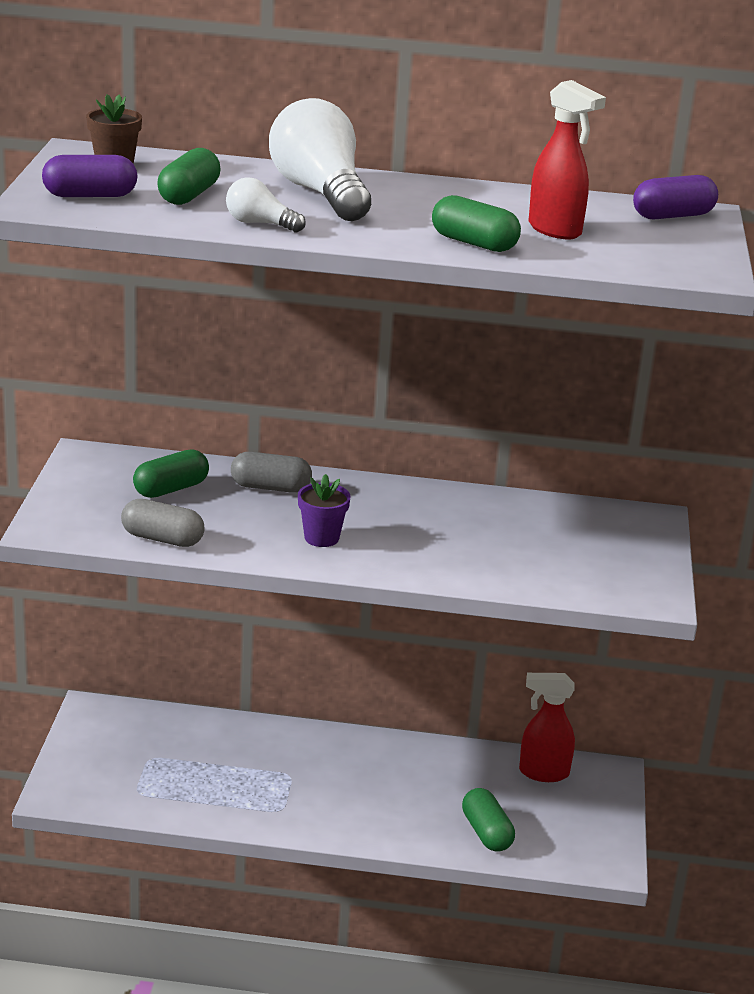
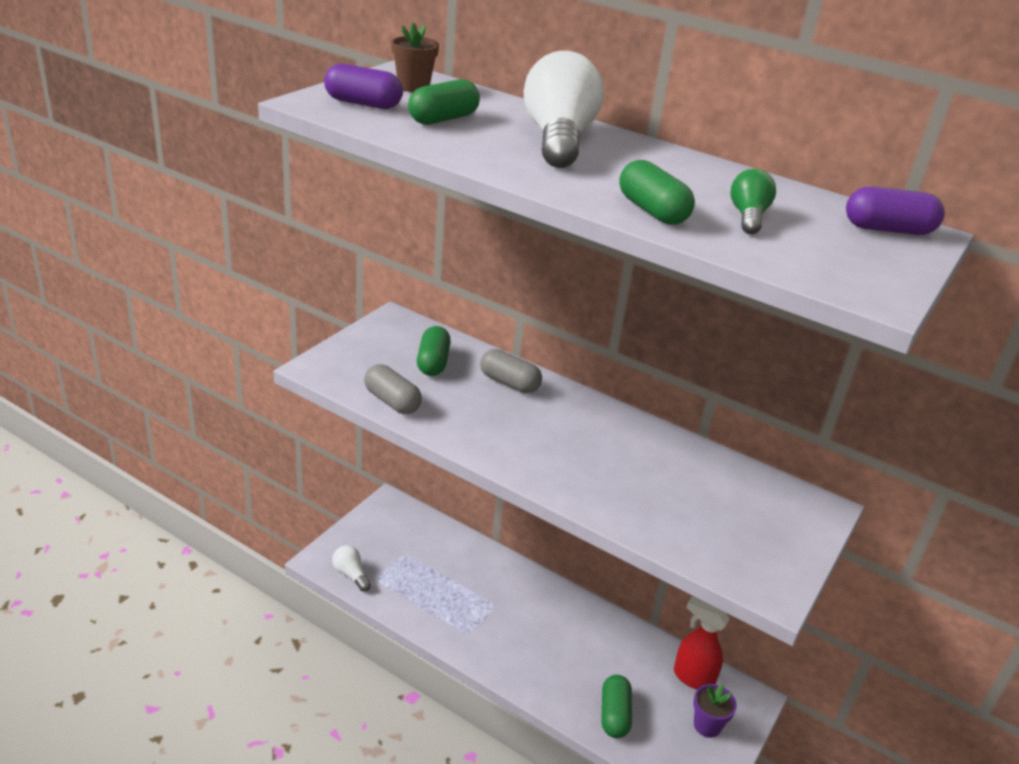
camera: 25 degrees right, 5 degrees up
(171, 489) = (433, 362): green capsule -> green capsule turned 75 degrees counterclockwise
(260, 224) = (473, 153): white light bulb -> white light bulb (351, 574)
(321, 538) = (515, 438): purple flower pot -> purple flower pot (707, 725)
(555, 230) = (748, 217): red spray bottle -> green light bulb

